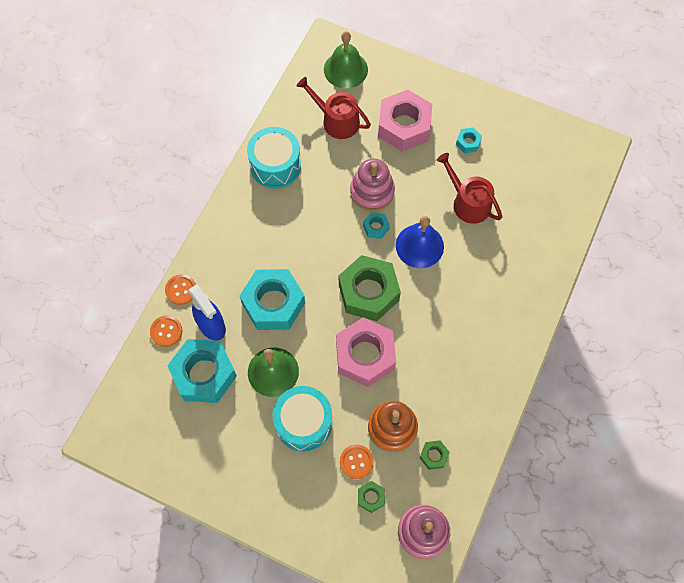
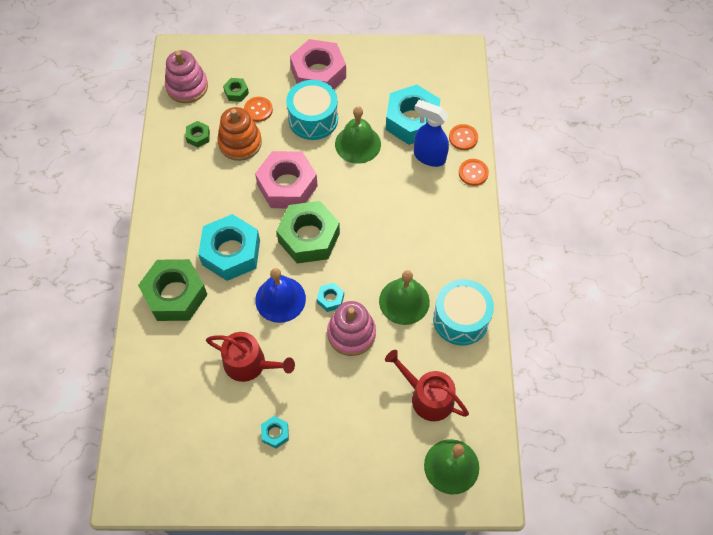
camera: 155 degrees right, 5 degrees down
(273, 303) = (388, 194): turquoise nut -> turquoise nut (231, 252)
(314, 199) = (404, 301): none -> green bell
(336, 120) = (427, 396): red watering can -> red watering can turned 150 degrees counterclockwise
(404, 126) = (352, 422): pink nut -> pink nut (318, 73)
(512, 289) = (175, 295): none -> green nut

